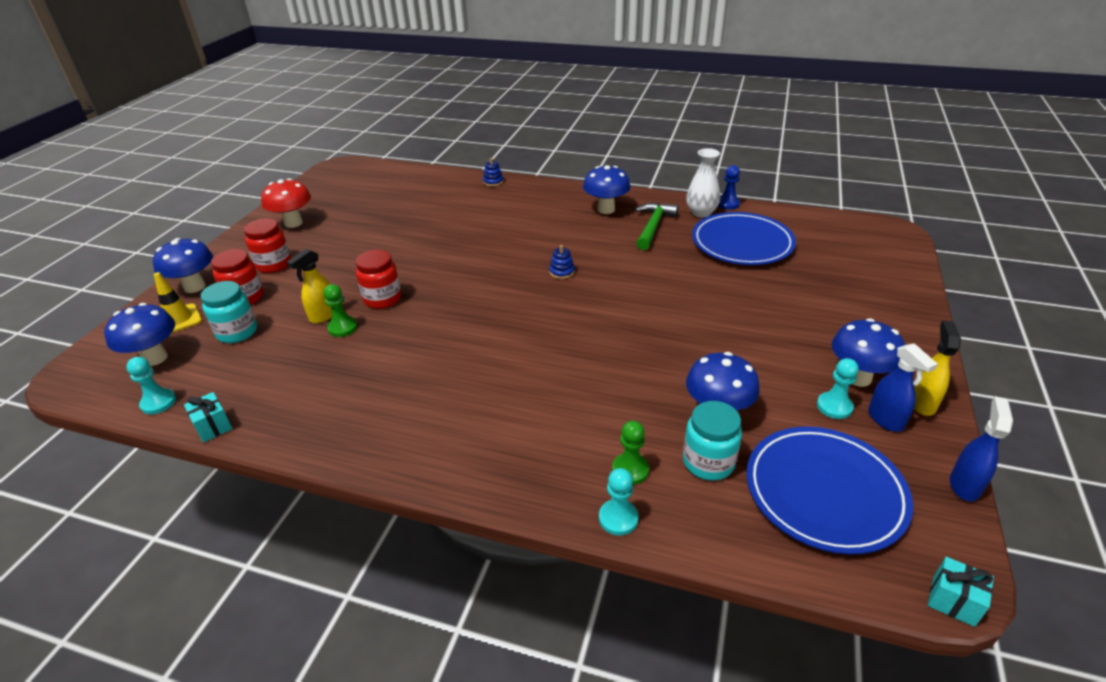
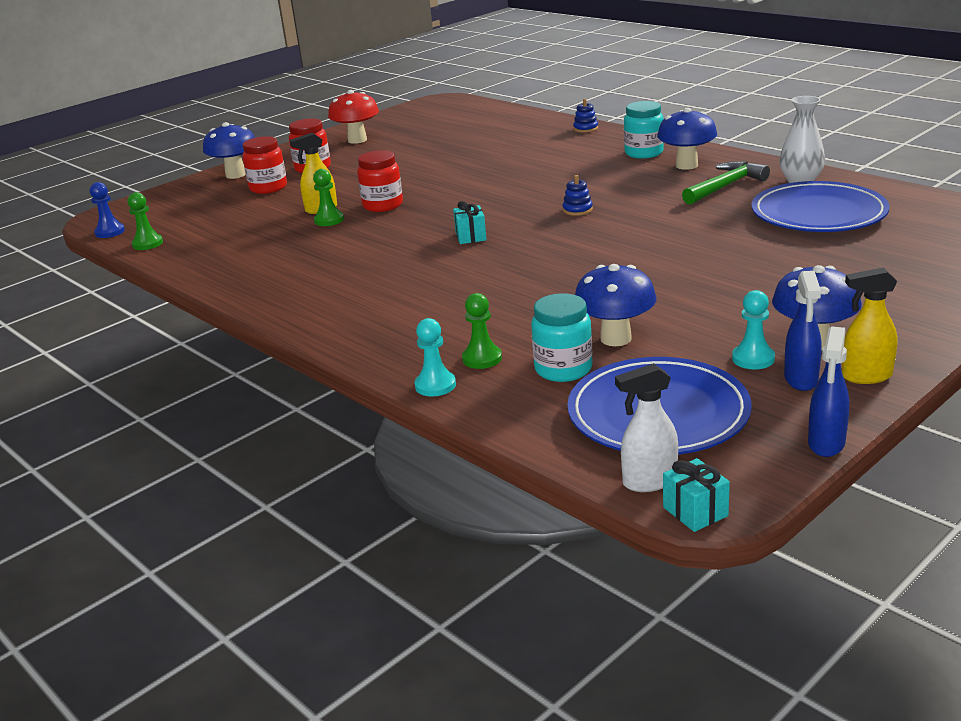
camera: 30 degrees right, 10 degrees down
(155, 358) = (168, 216): blue mushroom -> none
(158, 403) = (147, 244): turquoise pawn -> green pawn
(179, 319) = (205, 195): yellow traffic cone -> none
(213, 426) = (173, 265): turquoise gift -> turquoise gift (470, 236)
(237, 332) = (242, 210): turquoise jar -> turquoise jar (644, 153)
(728, 204) = (846, 177): blue pawn -> blue pawn (110, 232)
(890, 578) = (649, 481): none -> white spray bottle
(922, 403) = (866, 376): yellow spray bottle -> yellow spray bottle turned 135 degrees counterclockwise
(964, 485) = (826, 444): blue spray bottle -> blue spray bottle turned 150 degrees clockwise

